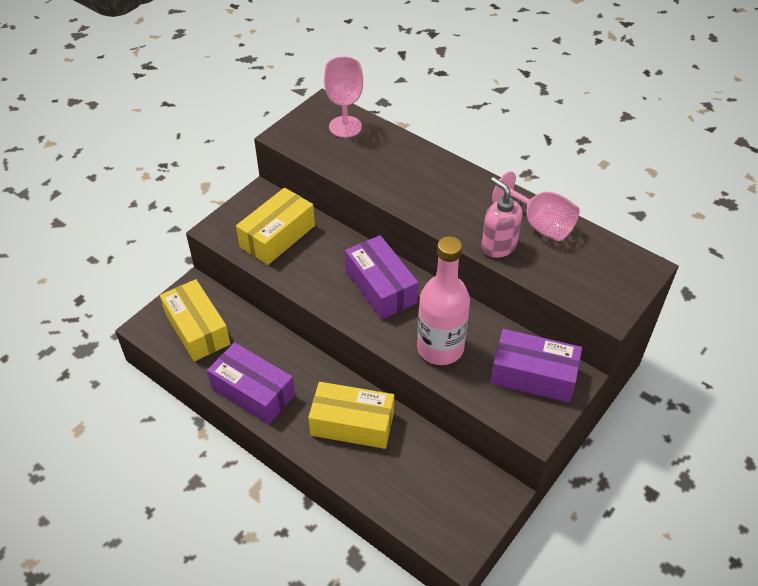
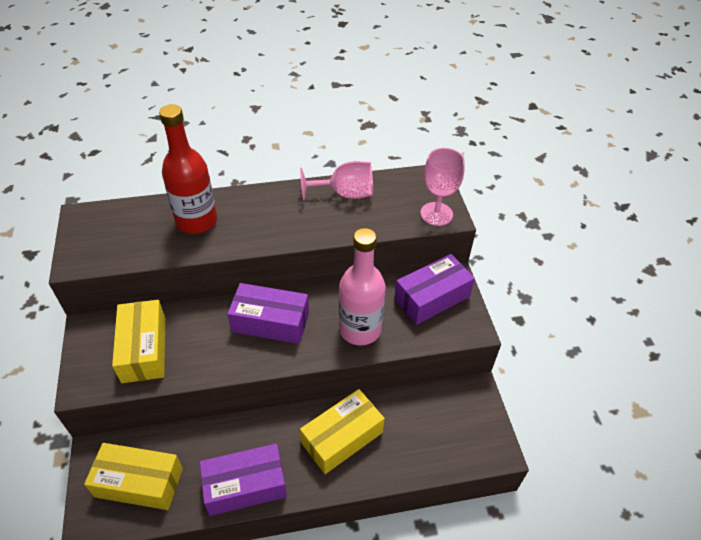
camera: 50 degrees left, 0 degrees up
(345, 127) = (121, 221): pink goblet -> pink goblet (436, 214)
(396, 163) = (197, 221): none -> red bottle
(498, 246) = (338, 226): pink soap dispenser -> none

